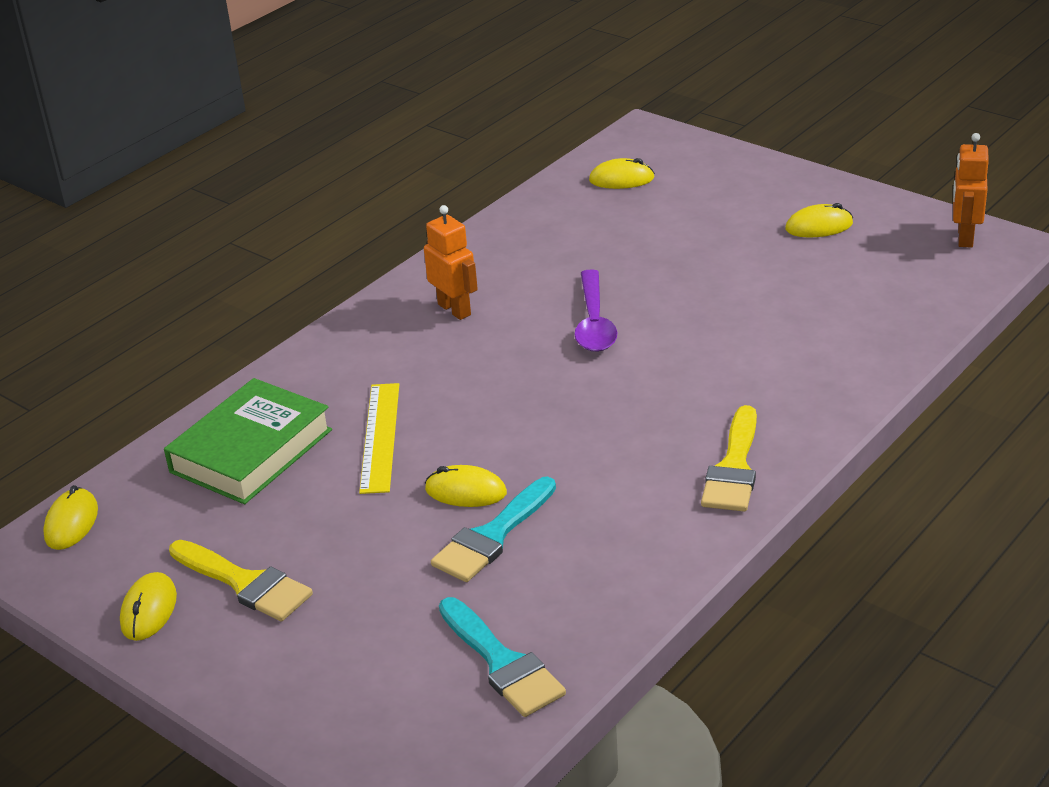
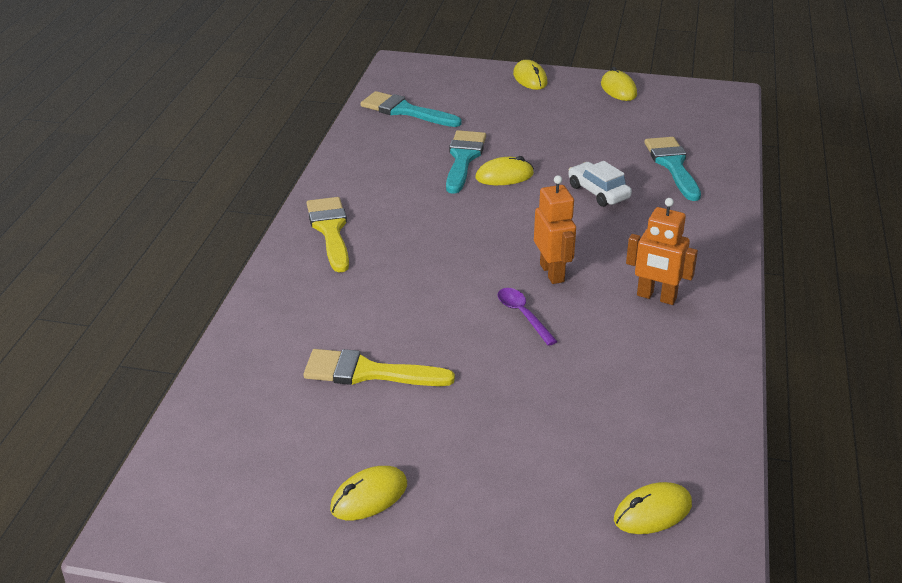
camera: 150 degrees right, 0 degrees up
(71, 523) = (722, 110): yellow mouse -> yellow mouse (530, 79)
(245, 583) = (583, 109): yellow brush -> yellow brush (368, 372)
(251, 451) = (673, 165): green book -> turquoise brush
(380, 437) = (598, 192): yellow ruler -> white car
(594, 323) = (522, 315): purple spoon -> purple spoon, size x0.64
(964, 237) = (189, 527): orange robot -> orange robot (552, 273)

